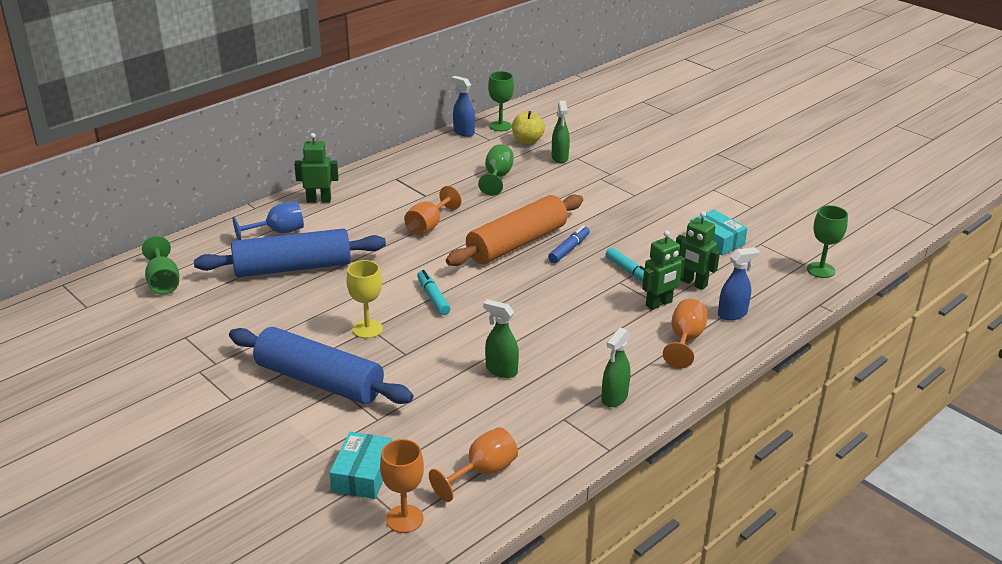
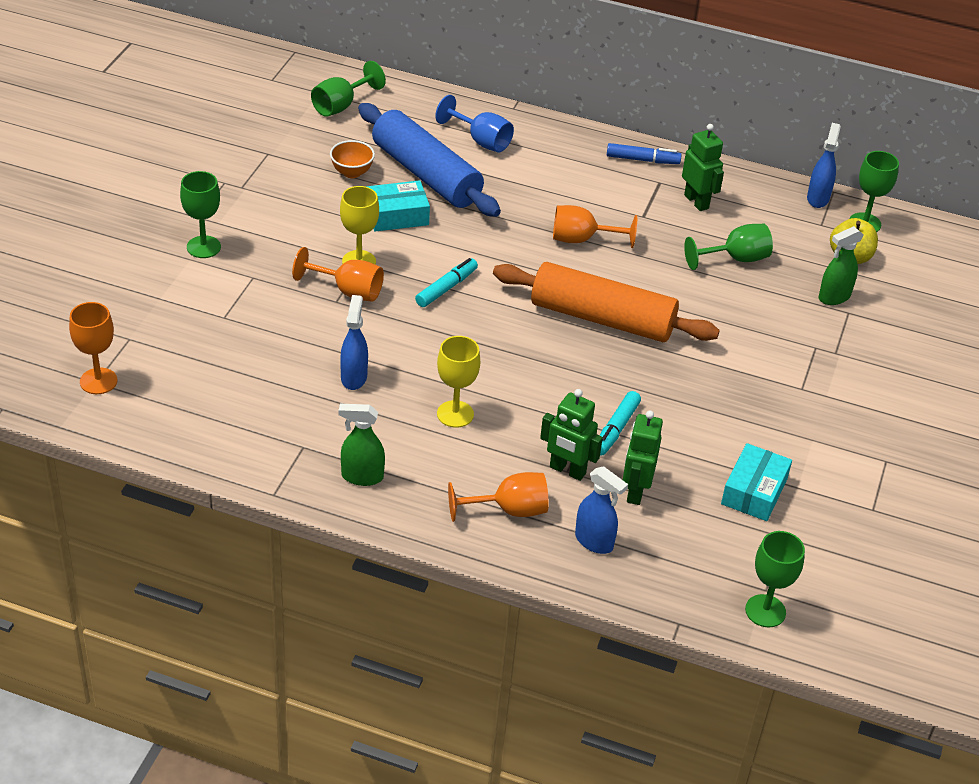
camera: 60 degrees right, 10 degrees up
(255, 301) = (352, 172): none -> orange bowl
(276, 406) = (203, 247): none -> green goblet
(319, 200) = (565, 144): green robot -> green robot (696, 201)
(319, 380) = (257, 260): blue rolling pin -> none
(362, 474) = (142, 335): turquoise box -> turquoise box (397, 215)
(482, 472) = (188, 412): orange goblet -> orange goblet (348, 291)
(501, 370) = (354, 377): green spray bottle -> blue spray bottle
(569, 249) = (624, 364): blue marker -> blue marker (642, 160)
(573, 334) = (455, 414): none -> yellow goblet

